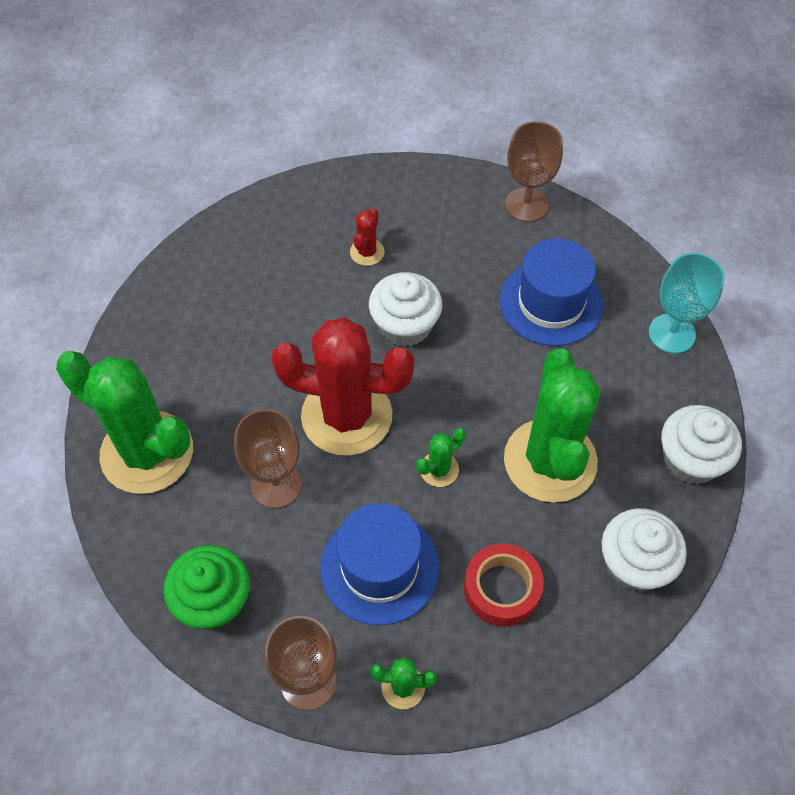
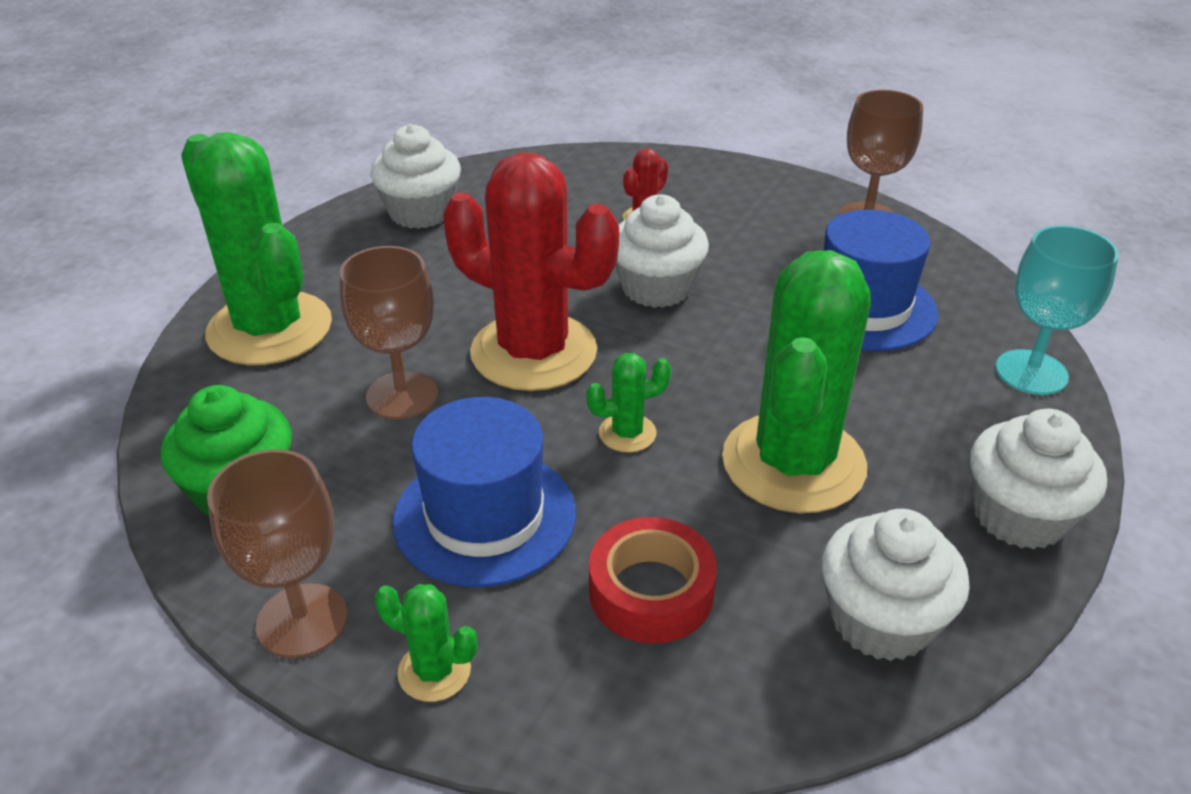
camera: 20 degrees right, 20 degrees down
(194, 294) = (420, 212): none -> white cupcake

